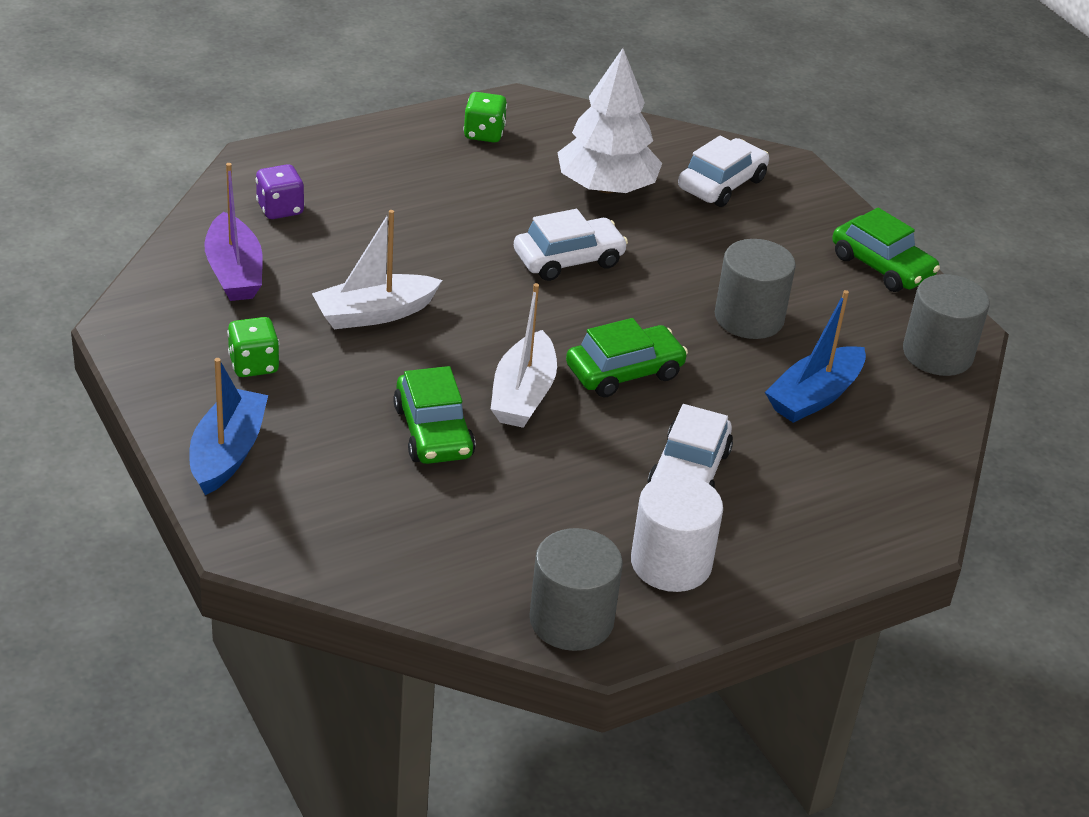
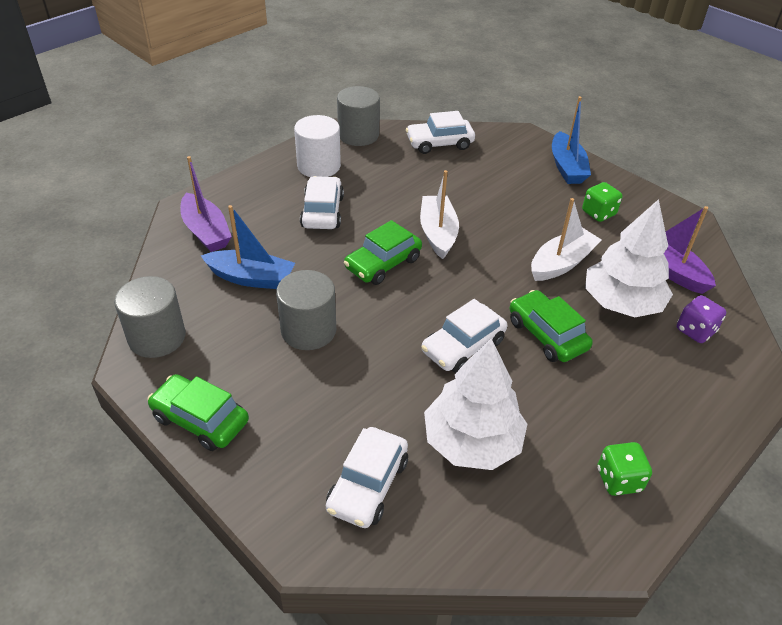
camera: 165 degrees right, 5 degrees up
(339, 254) = (621, 303): none -> white tree
(422, 560) = (439, 143): none -> white car
(433, 432) = (474, 200): green car -> green car (547, 334)
(814, 396) = (251, 278): blue boat -> blue boat turned 75 degrees clockwise
(878, 481) = (206, 231): none -> purple boat

